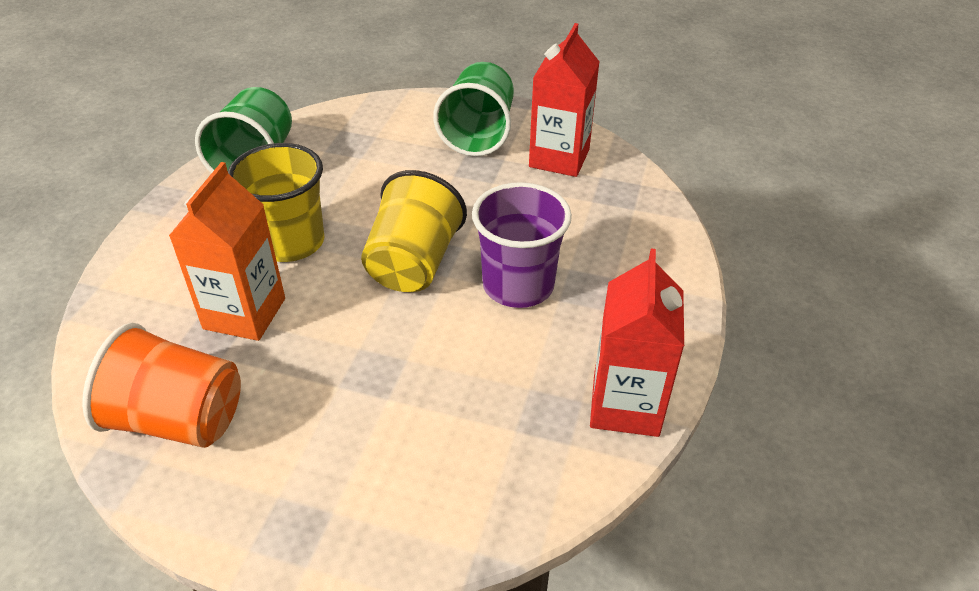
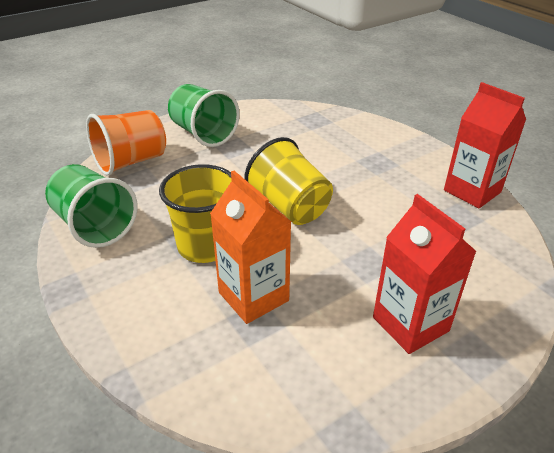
camera: 50 degrees left, 5 degrees down
(179, 419) = (328, 373): orange cup -> orange cup (131, 162)
(518, 285) = (351, 181): purple cup -> none
(559, 158) = (263, 121): red carton -> red carton (410, 324)

